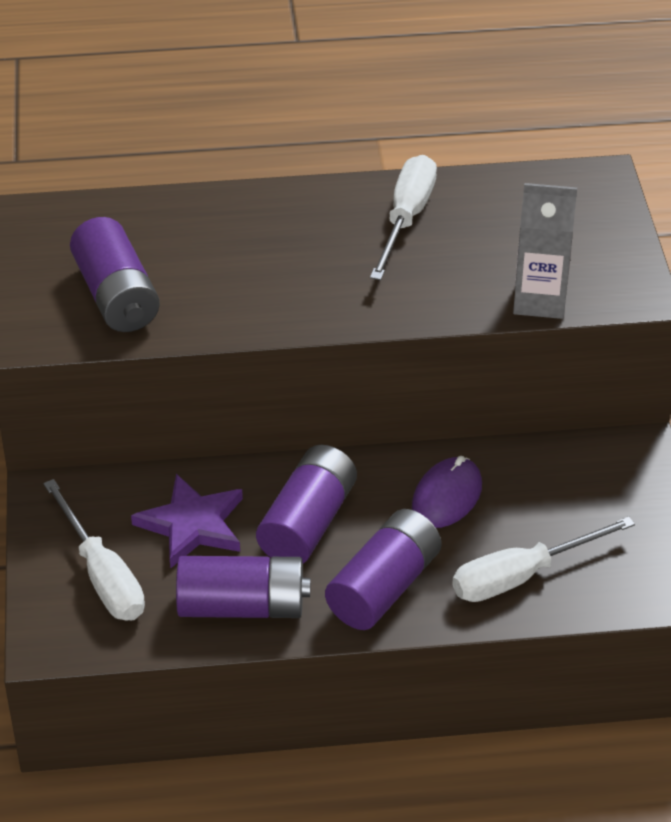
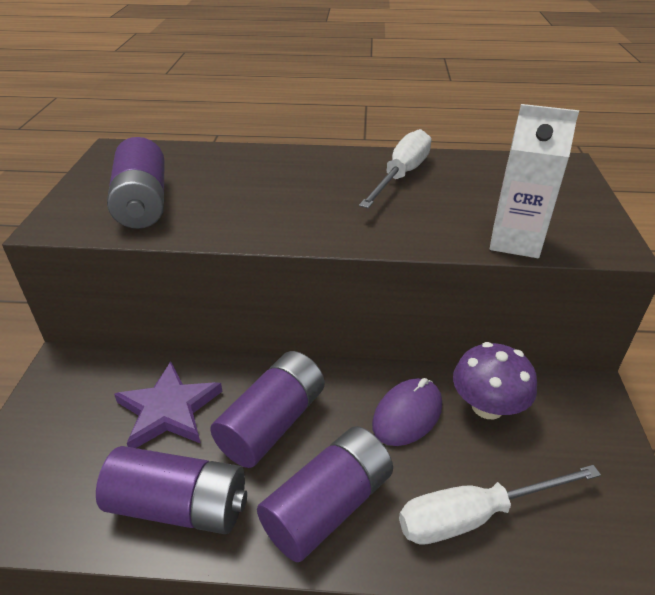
camera: 10 degrees right, 5 degrees down
(102, 575) = (65, 449): white screwdriver -> none
(529, 477) = (487, 406): none -> purple mushroom
(539, 300) = (515, 241): grey carton -> white carton

